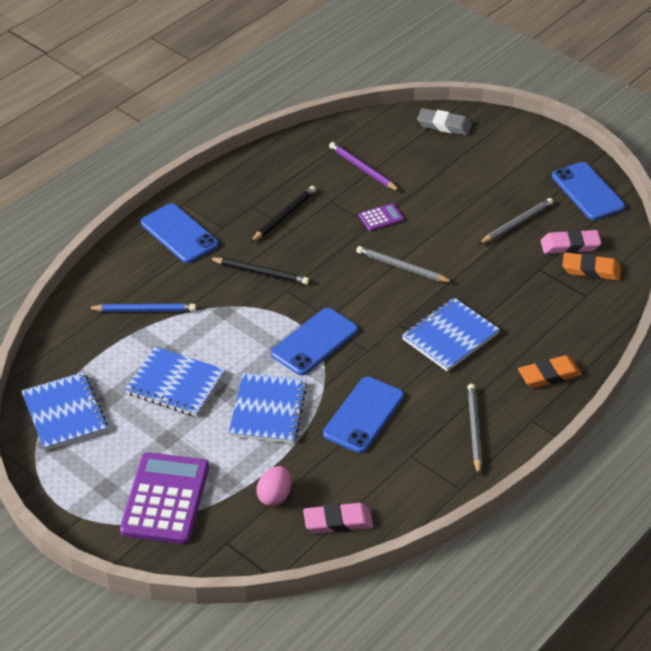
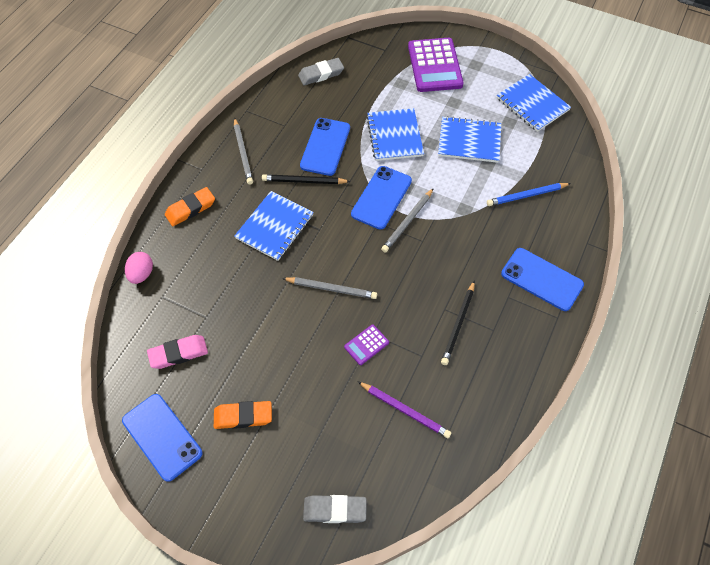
camera: 165 degrees right, 15 degrees up
(260, 273) = (451, 253): black pencil -> black pencil (304, 181)
(274, 496) = (367, 81): pink egg -> pink egg (142, 274)
(338, 522) = (321, 74): pink eraser -> grey eraser
(516, 224) = (233, 370): grey pencil -> grey pencil (407, 222)
(591, 270) = (158, 327): orange eraser -> orange eraser (243, 416)

